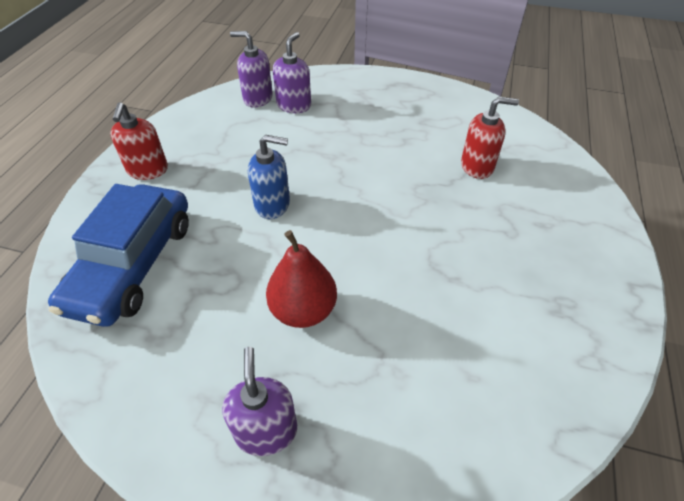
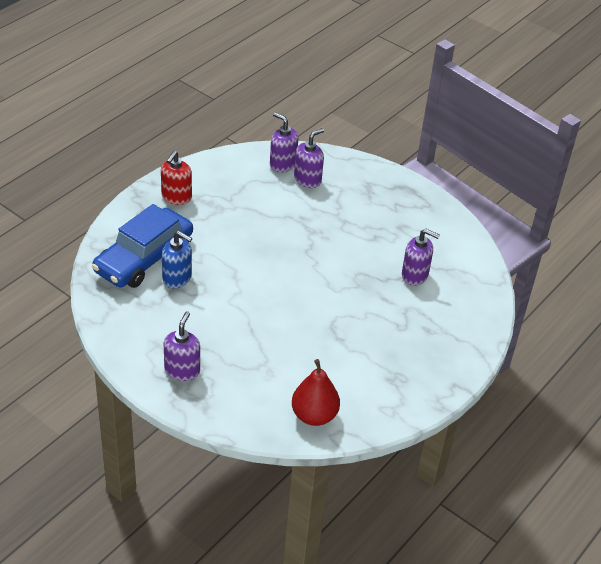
camera: 20 degrees right, 5 degrees down
(273, 205) = (250, 251): blue soap dispenser -> blue soap dispenser (177, 278)
(303, 310) = (234, 321): red pear -> red pear (314, 415)
(477, 166) = (415, 275): red soap dispenser -> purple soap dispenser

